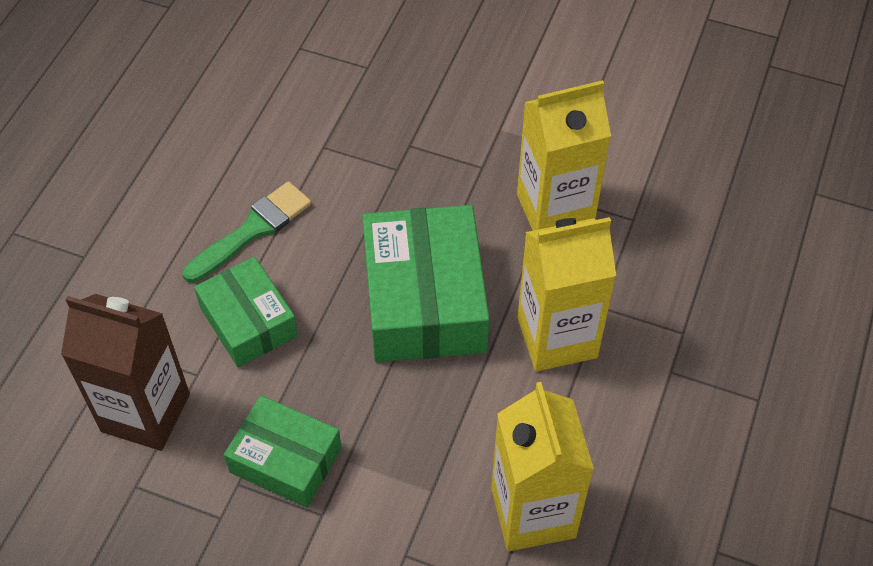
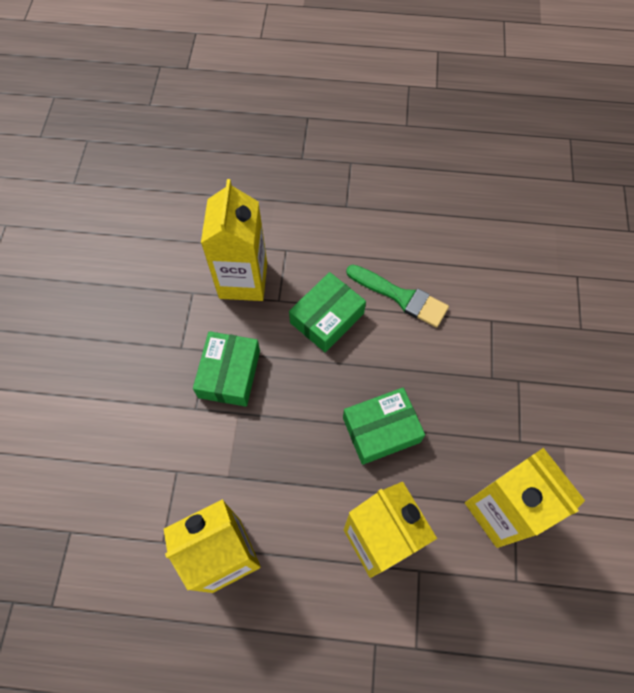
camera: 75 degrees right, 10 degrees up
(145, 413) = (243, 280): brown carton -> yellow carton
(424, 300) = (381, 430): green box -> green box, size x0.61

